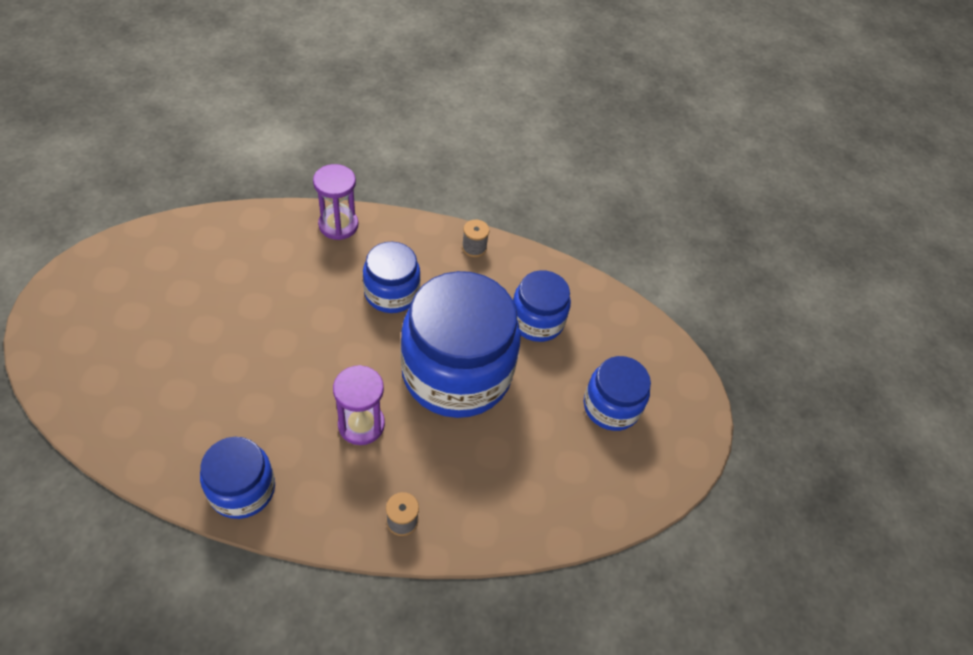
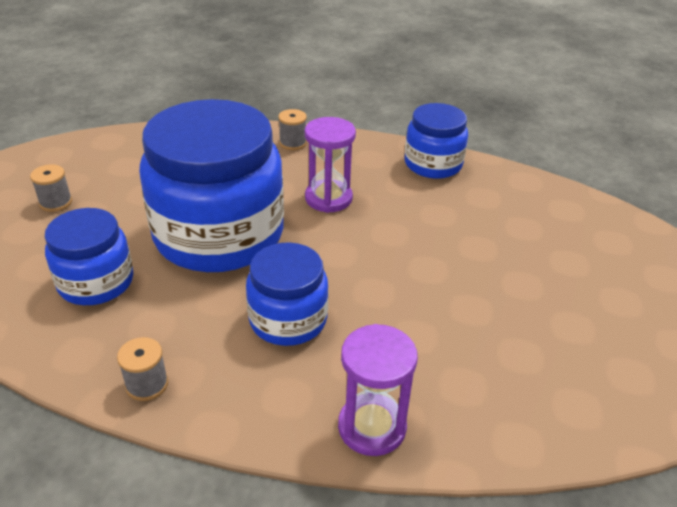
camera: 170 degrees left, 15 degrees down
(611, 406) = (56, 202): blue jar -> grey spool

